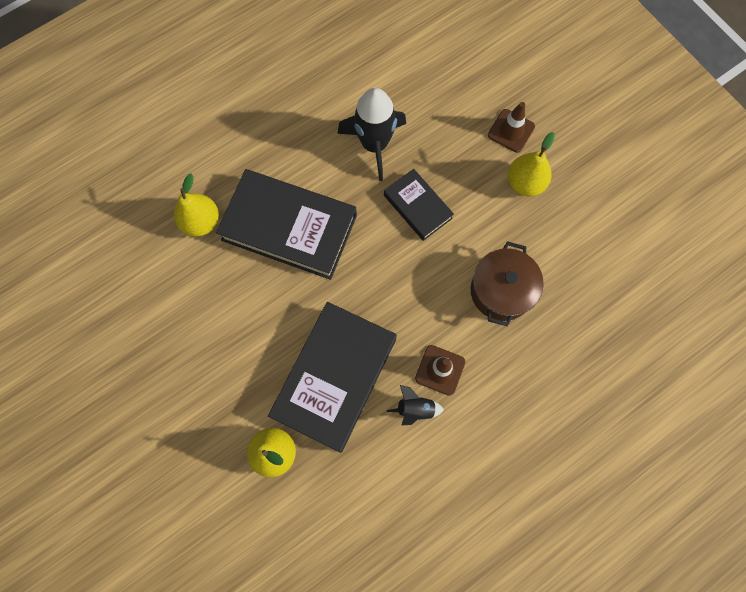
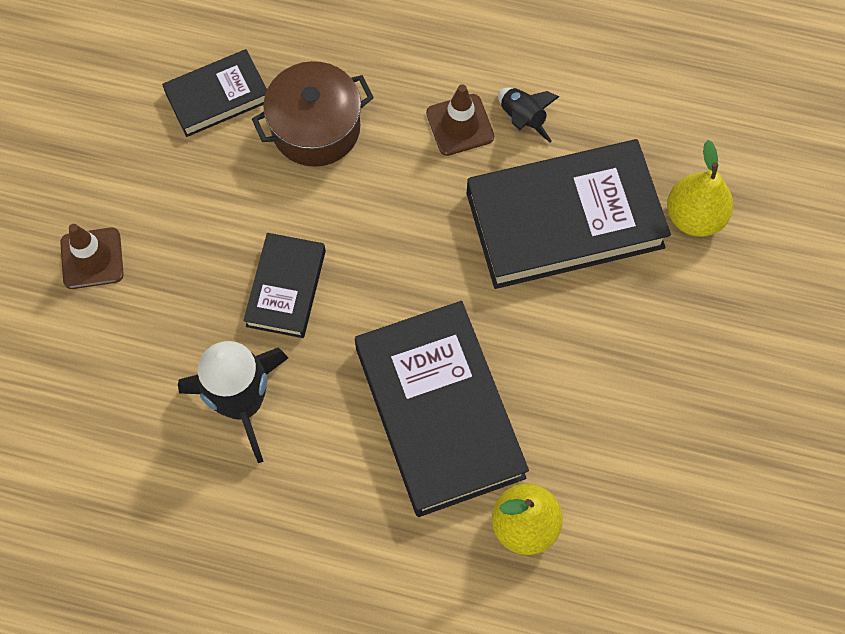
camera: 130 degrees left, 5 degrees down
(525, 183) = (155, 194): yellow pear -> none
(562, 255) = (217, 97): none -> black book

